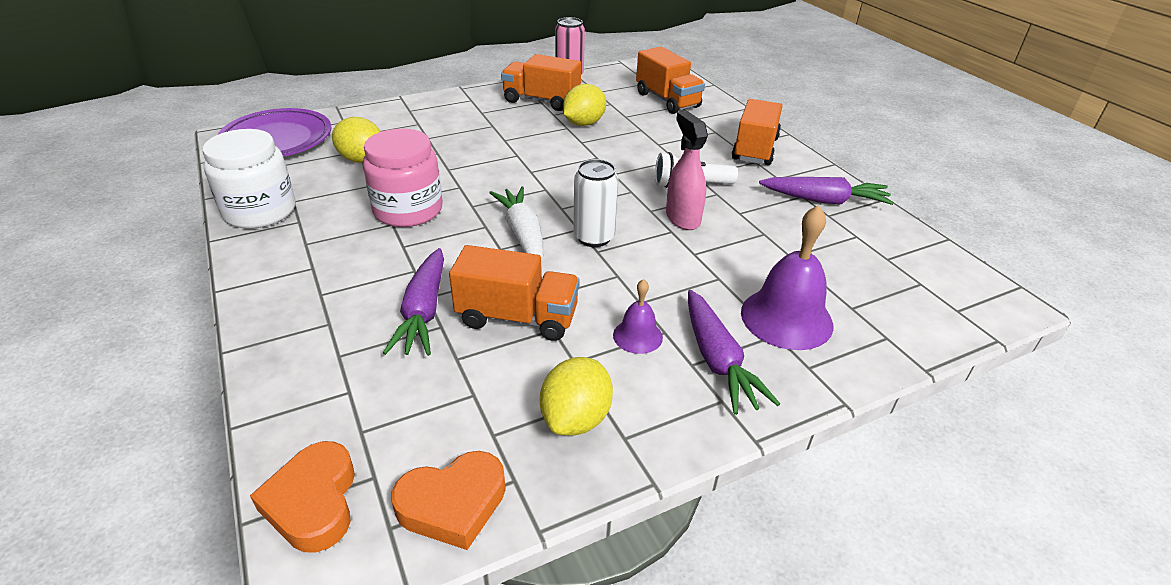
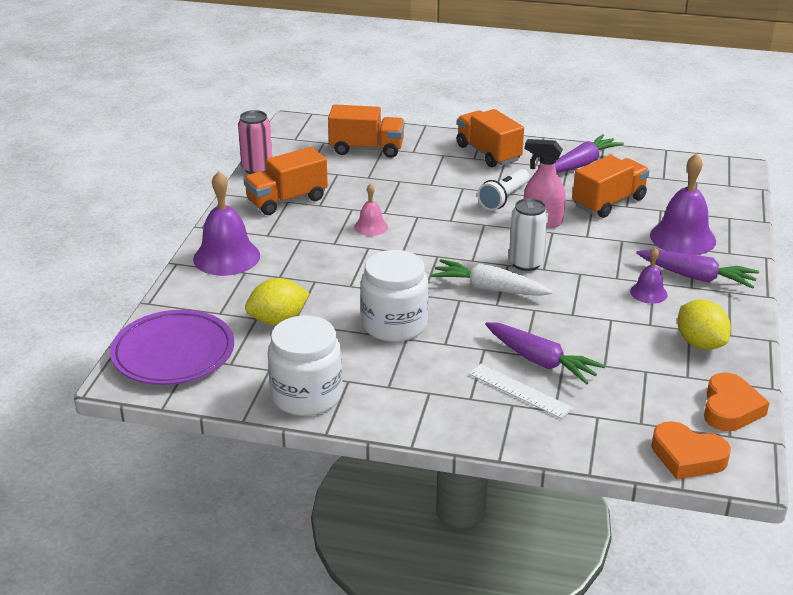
camera: 50 degrees left, 5 degrees down
(356, 319) = (519, 391): none -> white ruler
(408, 210) = (394, 325): pink jar -> white jar
(431, 110) = (226, 257): none -> purple bell
(517, 317) = (585, 327): orange truck -> orange truck (609, 202)
(550, 144) = (371, 227): none -> pink bell
(584, 123) = (355, 199): yellow lemon -> none

